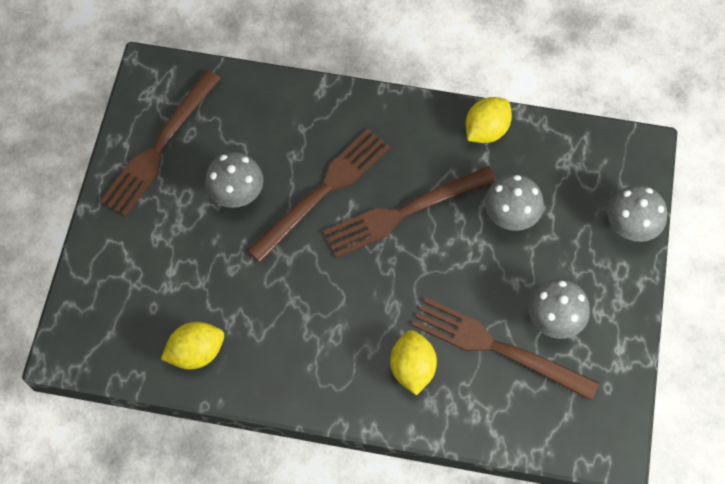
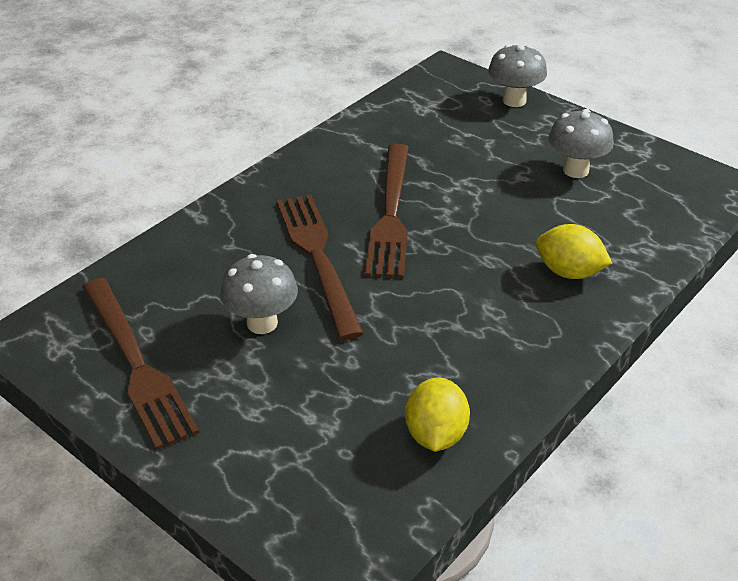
camera: 60 degrees left, 25 degrees down
(486, 130) = (349, 136): yellow lemon -> none
(497, 347) = (581, 211): brown fork -> none
(510, 217) = (451, 156): grey mushroom -> none

